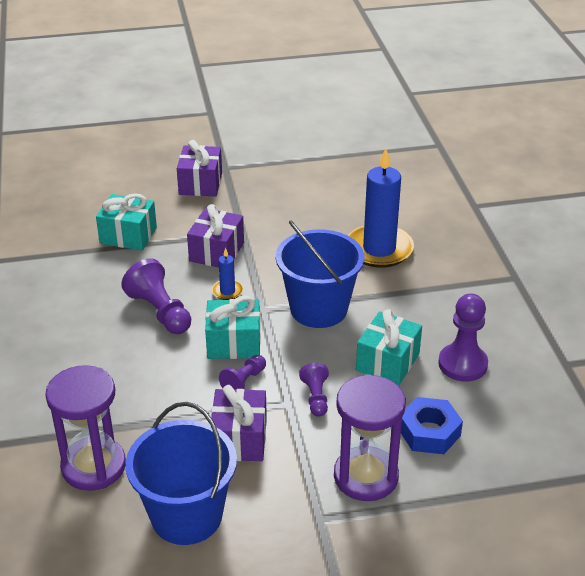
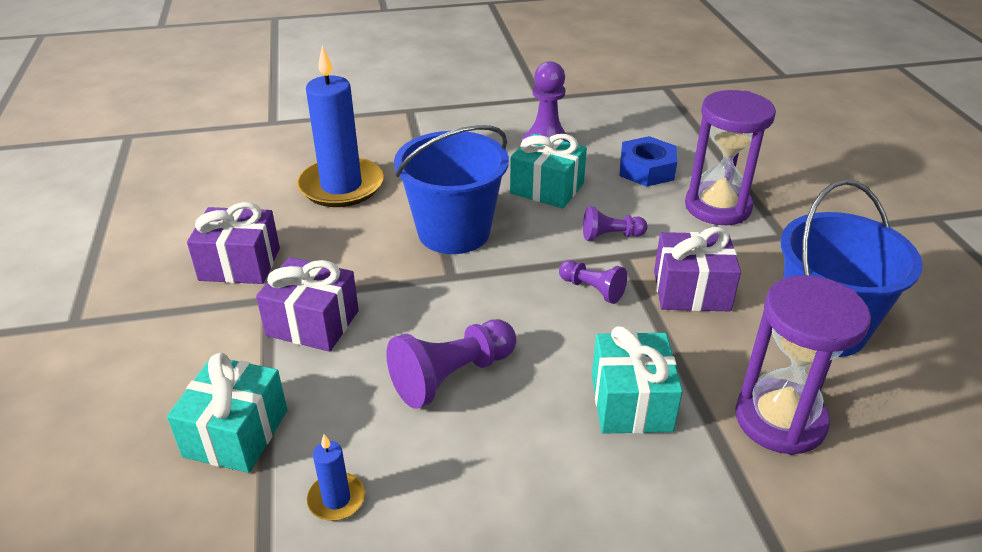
camera: 90 degrees left, 0 degrees up
(200, 184) = (110, 349): purple gift -> purple gift (240, 264)
(227, 291) = (410, 309): blue candle -> blue candle (336, 499)
(234, 343) = (520, 300): turquoise gift -> turquoise gift (631, 402)

